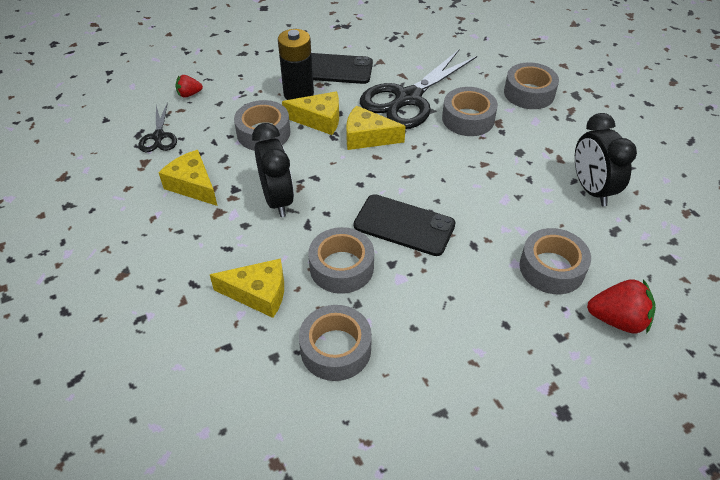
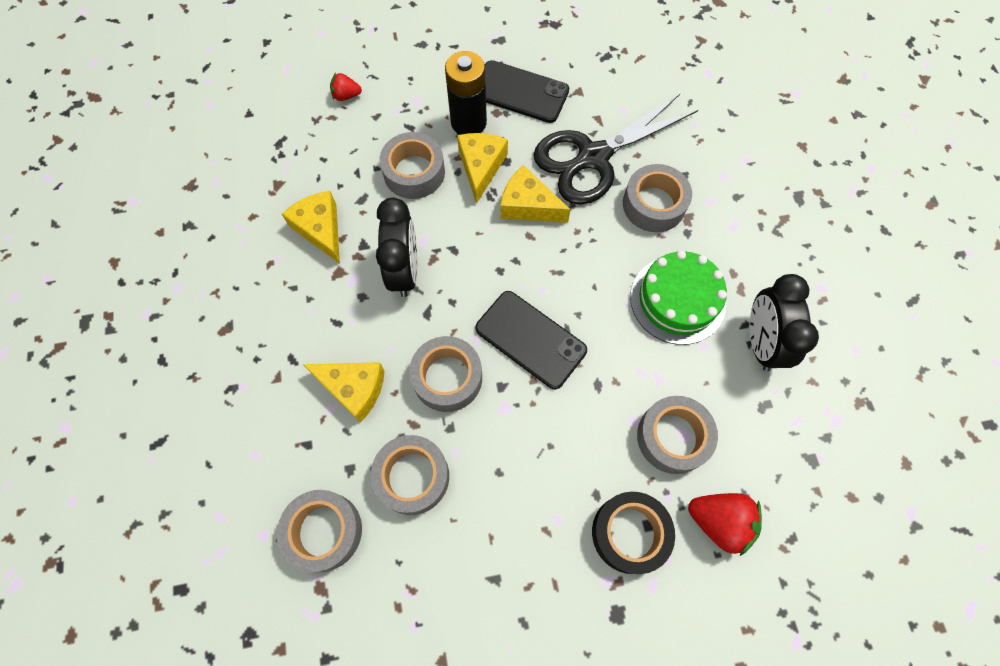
camera: 15 degrees right, 20 degrees up
(159, 136) = (300, 151): black scissors -> none
(319, 120) = (481, 167): yellow cheese -> yellow cheese turned 105 degrees counterclockwise
(513, 175) = (677, 300): none -> green cake
(529, 93) = (742, 181): grey tape -> grey tape (324, 531)
(546, 346) = (629, 533): none -> black tape

